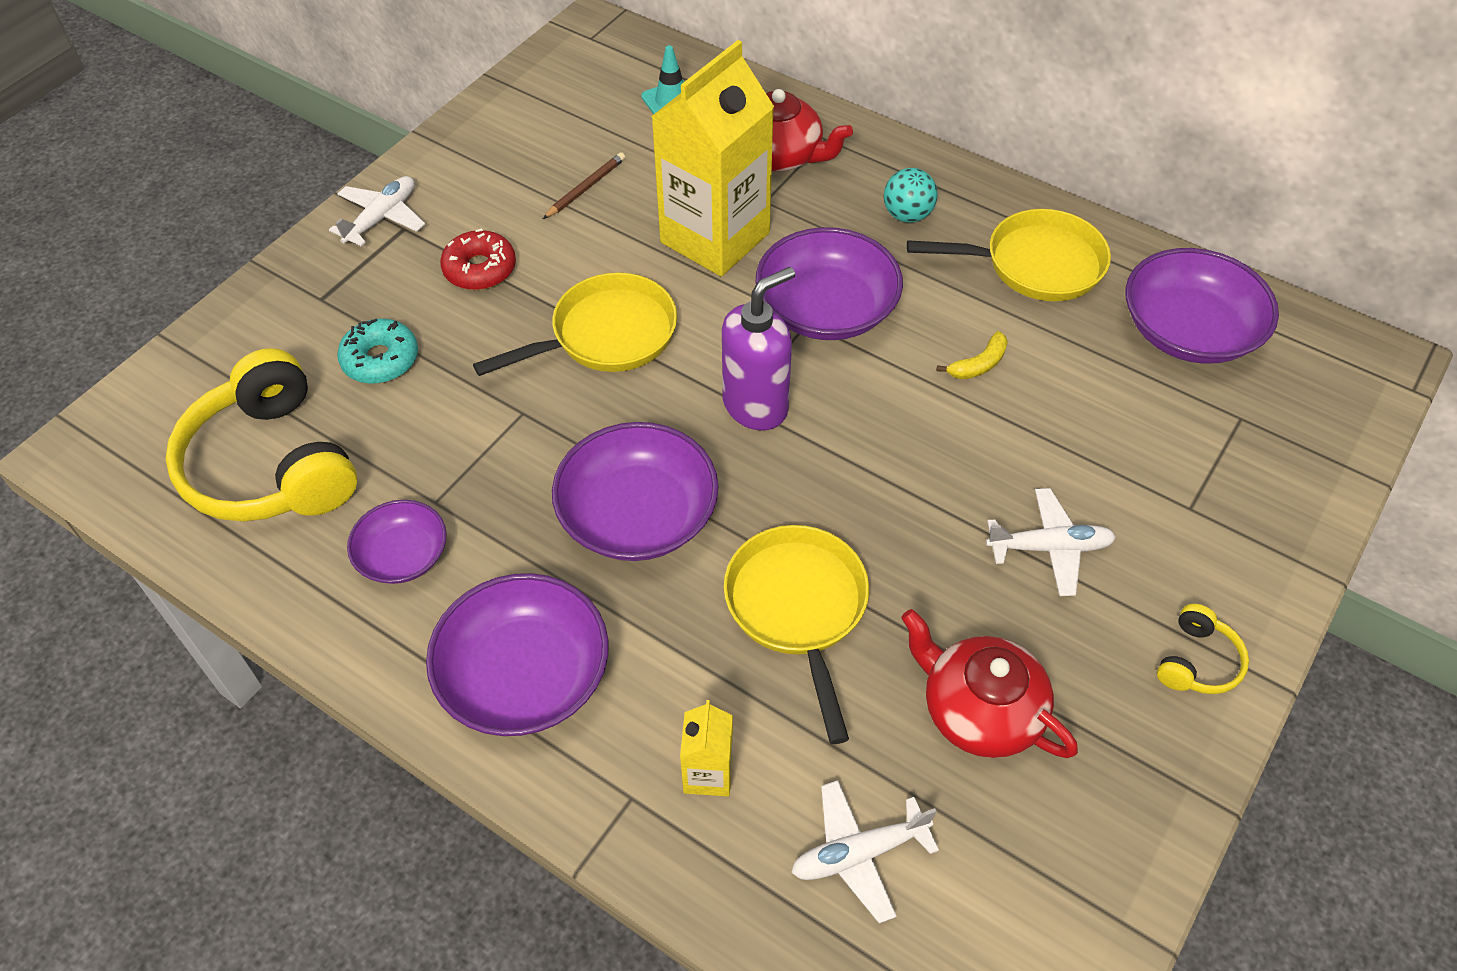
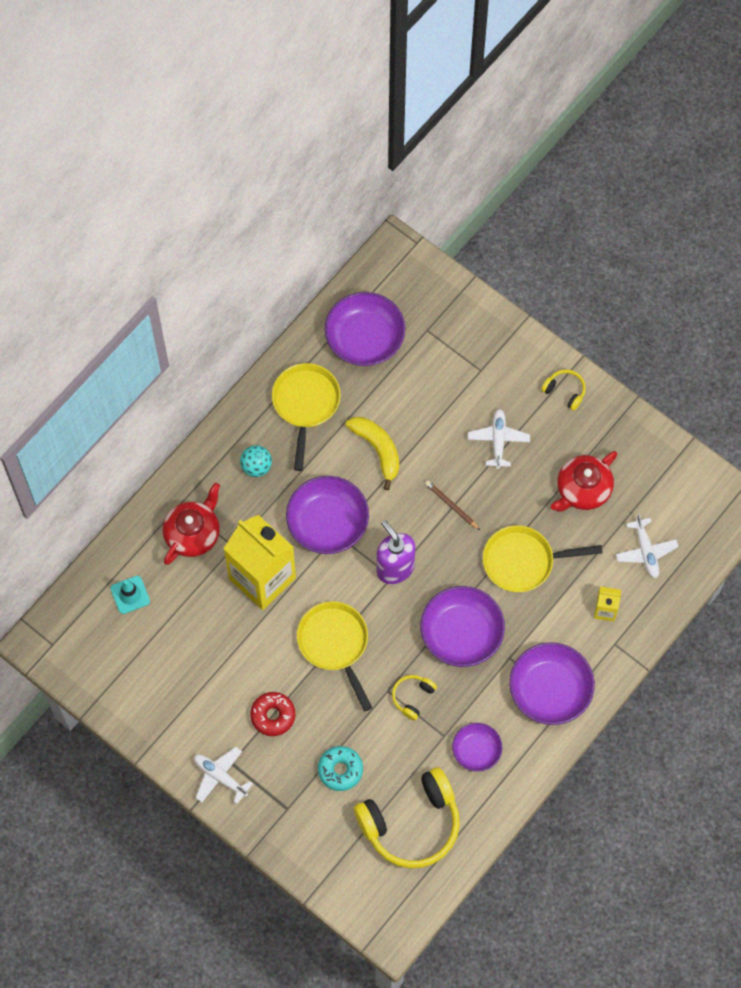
camera: 85 degrees left, 15 degrees up
(510, 449) = (412, 697): none -> yellow headphones
(586, 188) = (208, 652): brown pencil -> brown pencil (451, 505)
(978, 364) = (377, 449): yellow banana -> yellow banana, size x1.81

